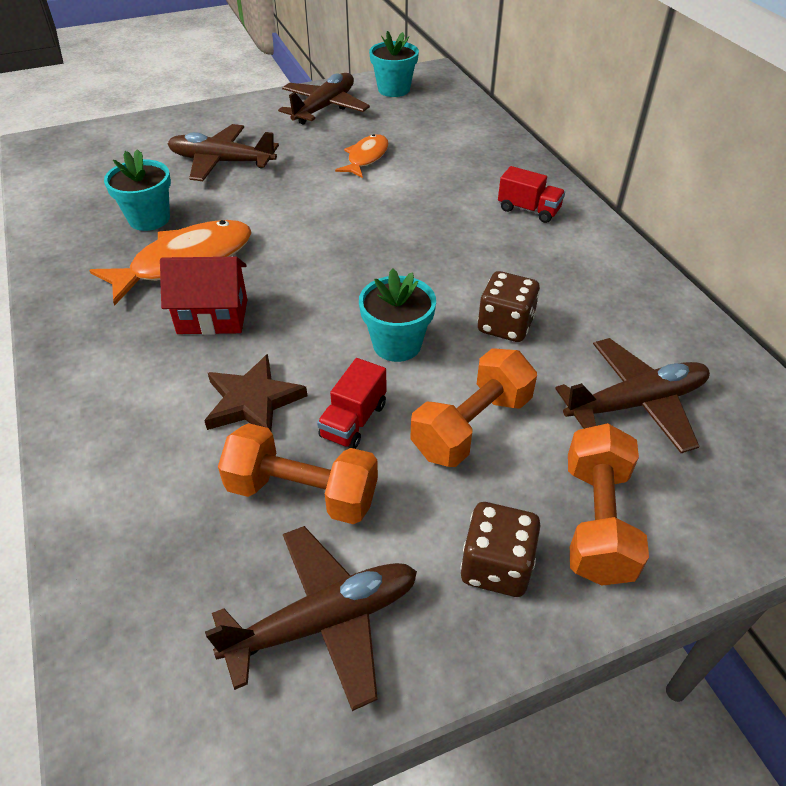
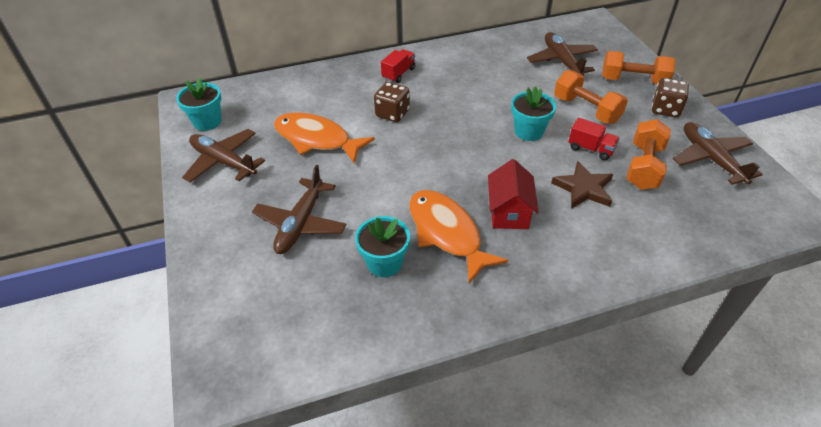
camera: 85 degrees left, 0 degrees up
(366, 158) = (316, 139): orange fish -> orange fish, size x1.71
(505, 325) = (509, 92): brown dice -> brown dice (392, 113)

